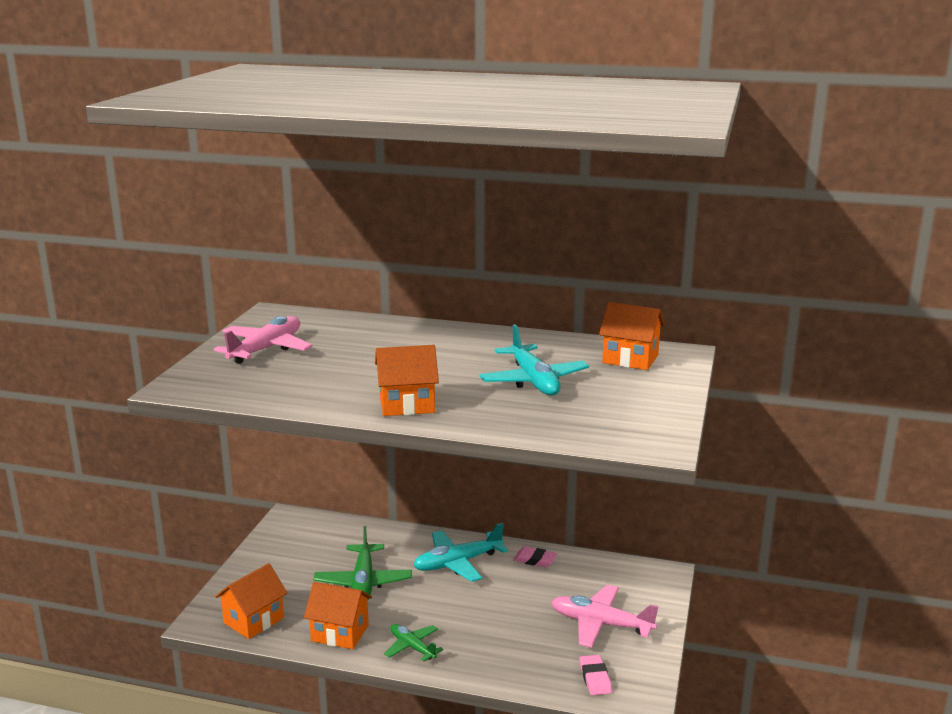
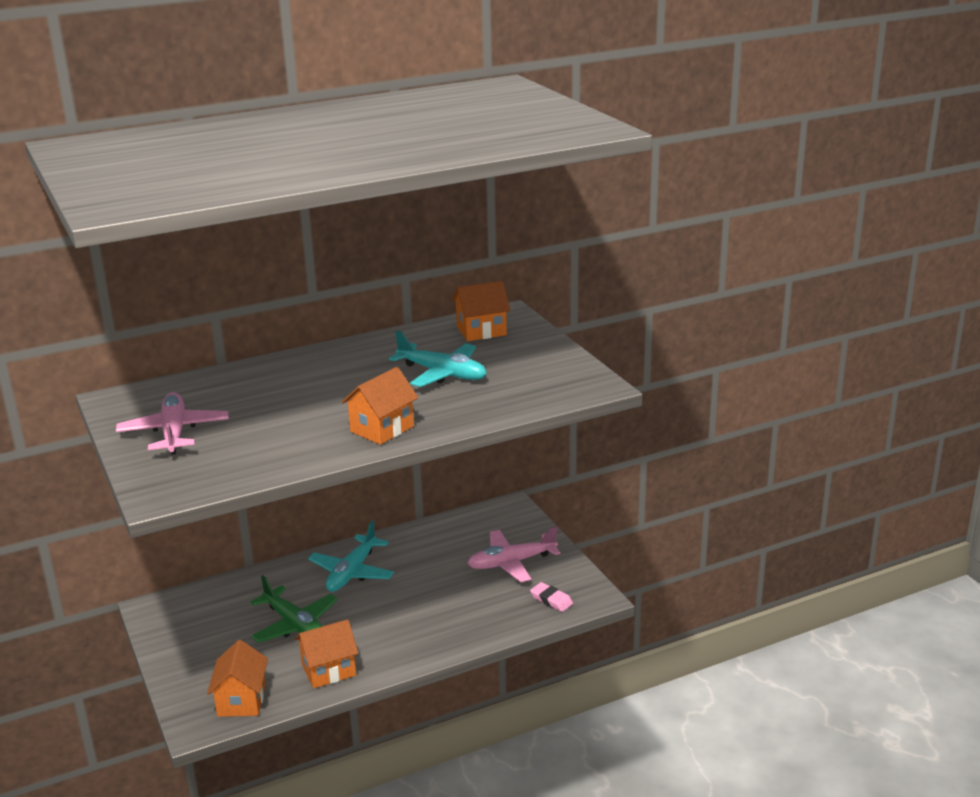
camera: 40 degrees left, 5 degrees up
(412, 647) = (399, 649): green plane -> none
(535, 560) = (408, 541): pink eraser -> none

